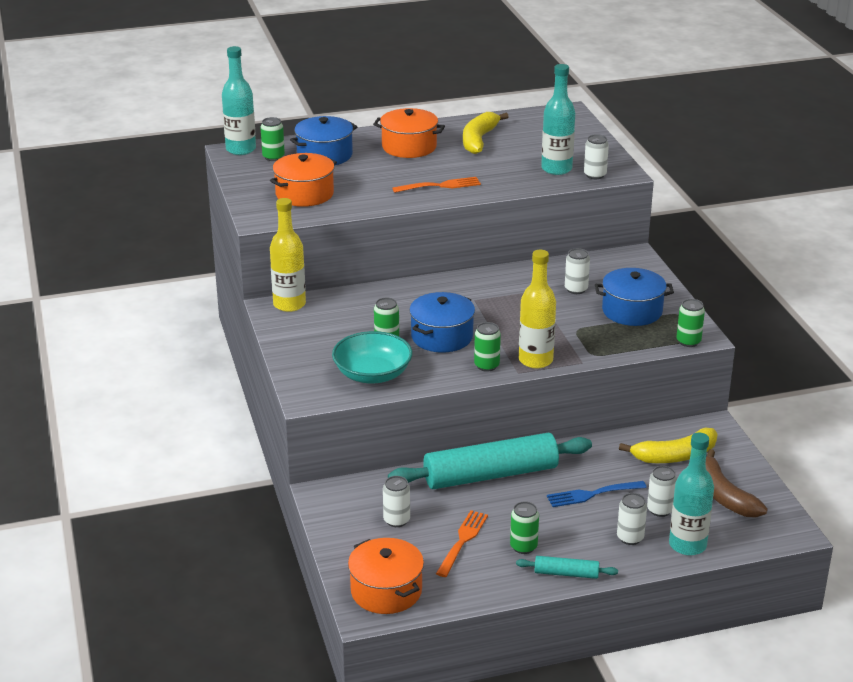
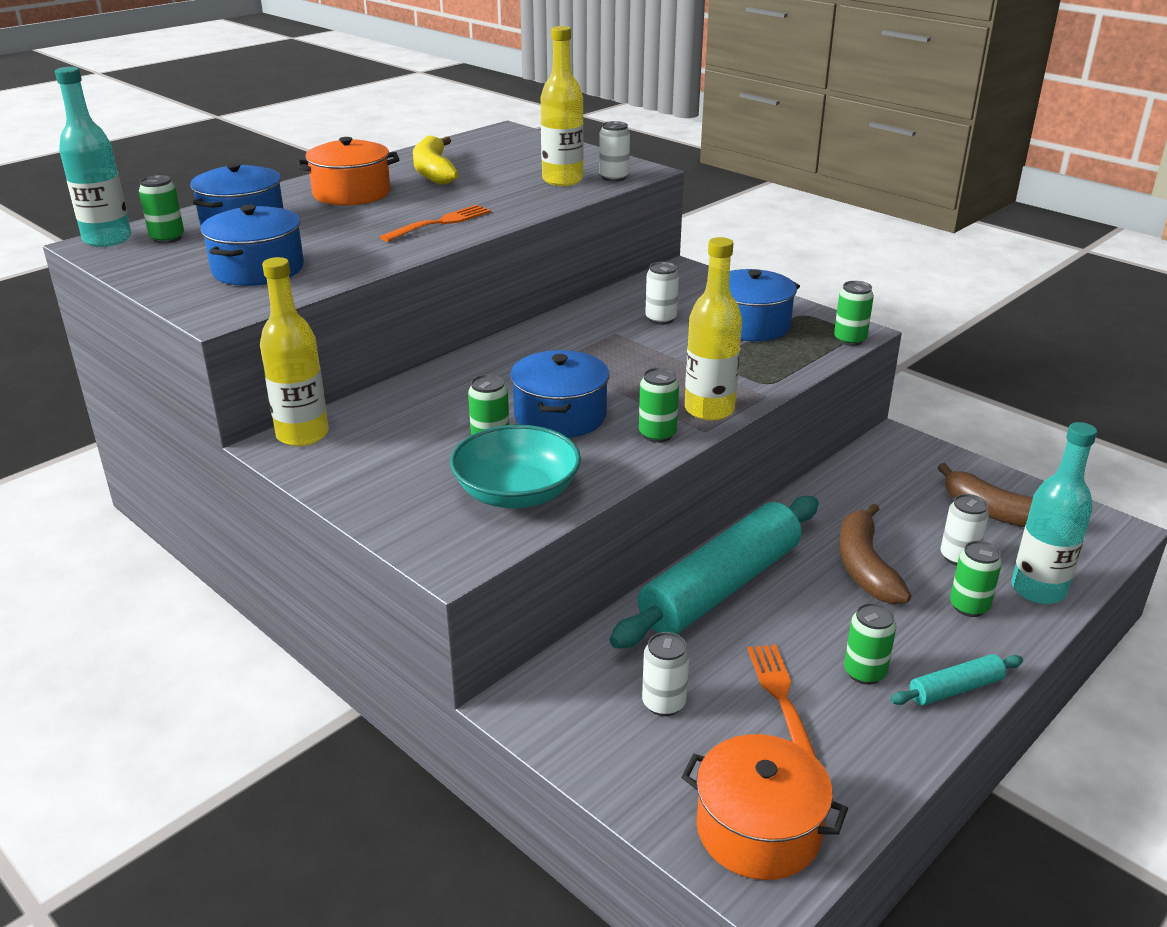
camera: 30 degrees left, 0 degrees up
(304, 194) = (258, 269): orange pot -> blue pot
(556, 169) = (562, 180): turquoise bottle -> yellow bottle
(592, 494) = (865, 566): blue fork -> brown banana
(630, 538) = (969, 606): white can -> green can
(675, 456) = (898, 486): yellow banana -> none

